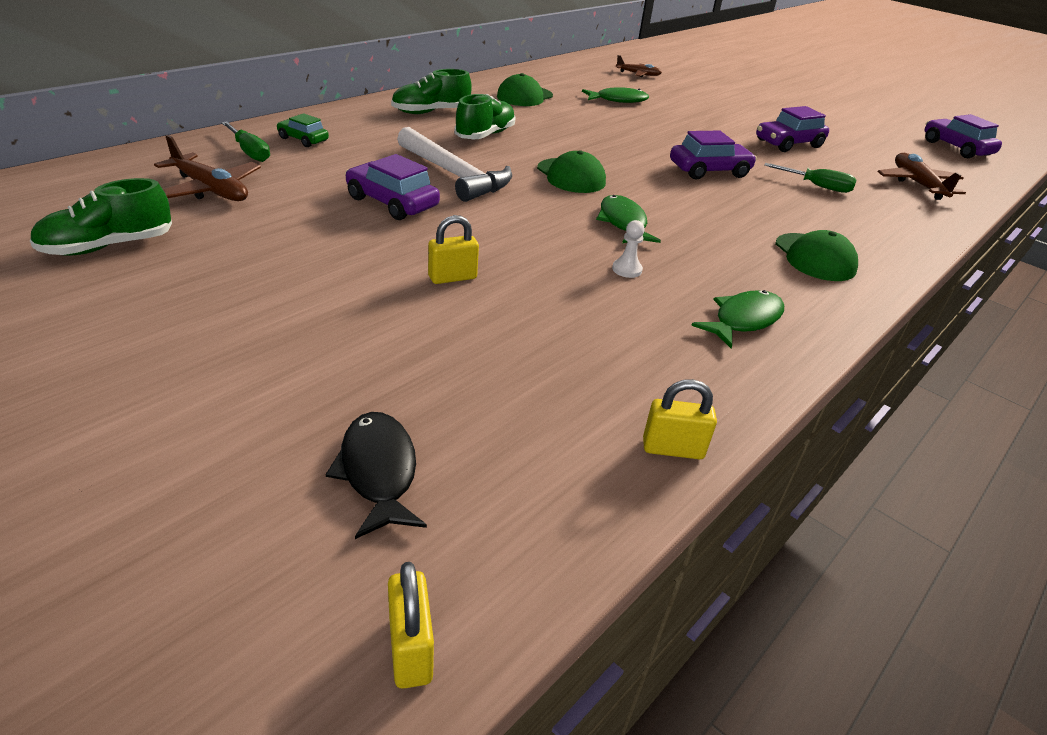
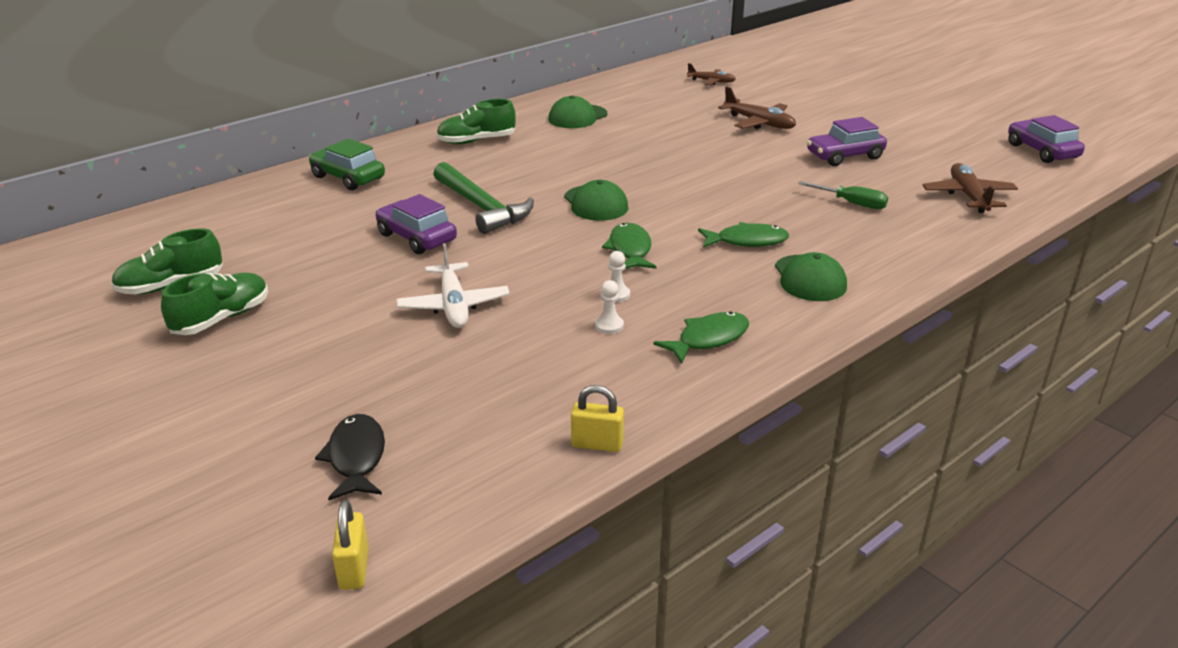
camera: 10 degrees right, 5 degrees down
(211, 190) = (259, 231): brown plane -> brown plane (759, 123)
(249, 152) = (297, 193): green screwdriver -> none
(303, 139) = (348, 177): green car -> green car, size x1.64
(452, 277) = (453, 306): yellow padlock -> white plane
(455, 175) = (482, 208): white hammer -> green hammer
(485, 135) = (523, 163): green shoe -> green shoe (221, 319)
(618, 100) = (676, 115): green fish -> green fish (747, 241)
(632, 303) = (609, 326): none -> white pawn
(709, 171) = (742, 191): purple car -> none

